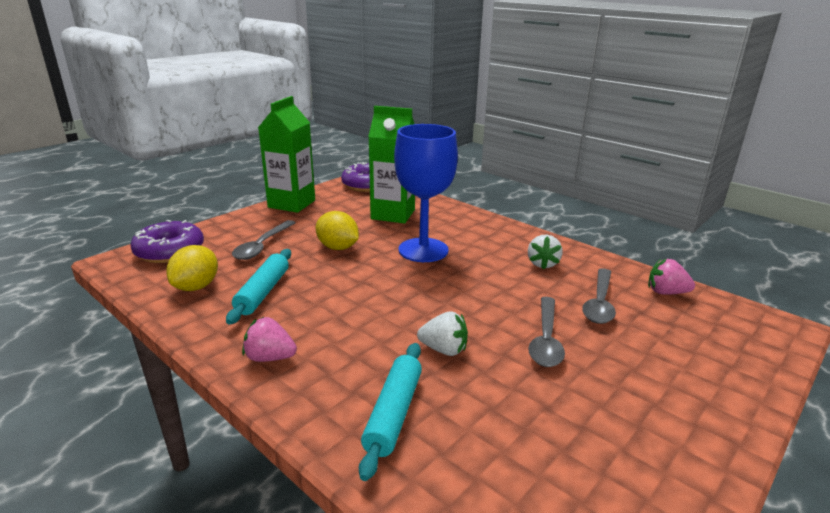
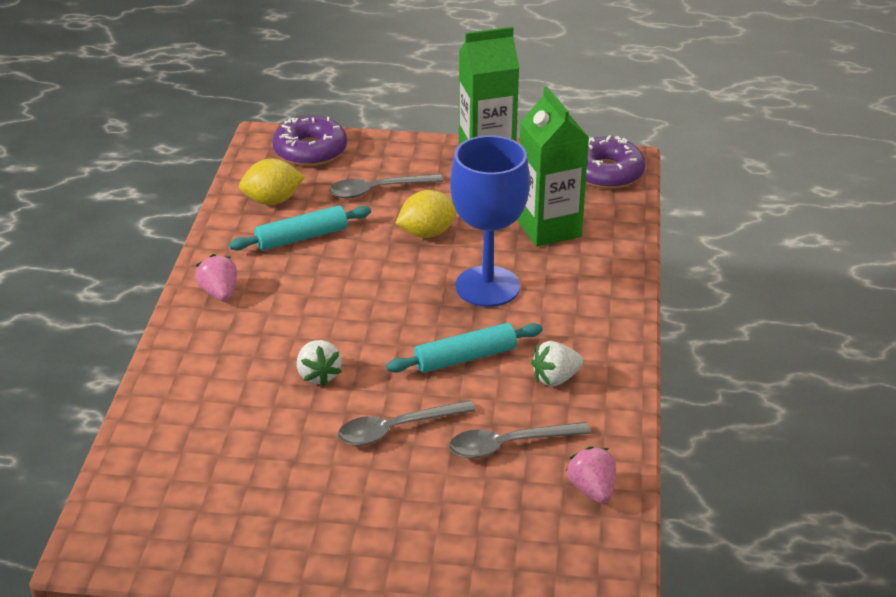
camera: 55 degrees right, 10 degrees up
(338, 247) = (427, 233): yellow lemon -> yellow lemon turned 60 degrees clockwise
(394, 413) = (212, 384): turquoise rolling pin -> turquoise rolling pin (465, 358)

